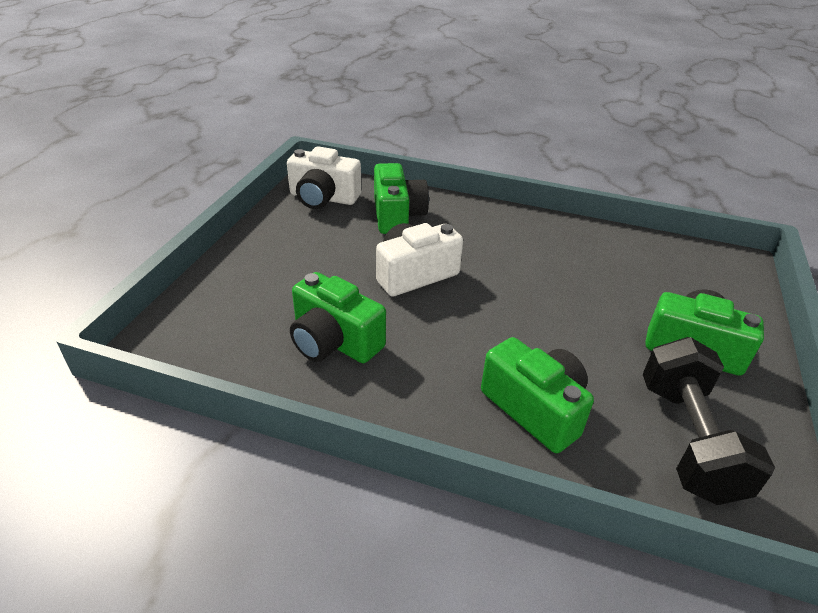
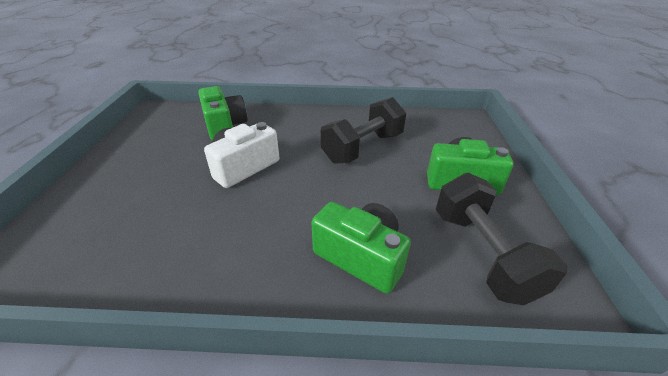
camera: 15 degrees left, 0 degrees up
(323, 198) = (163, 122): white camera -> none
(334, 341) = (178, 237): green camera -> none
(571, 277) = (363, 148): none -> black dumbbell

